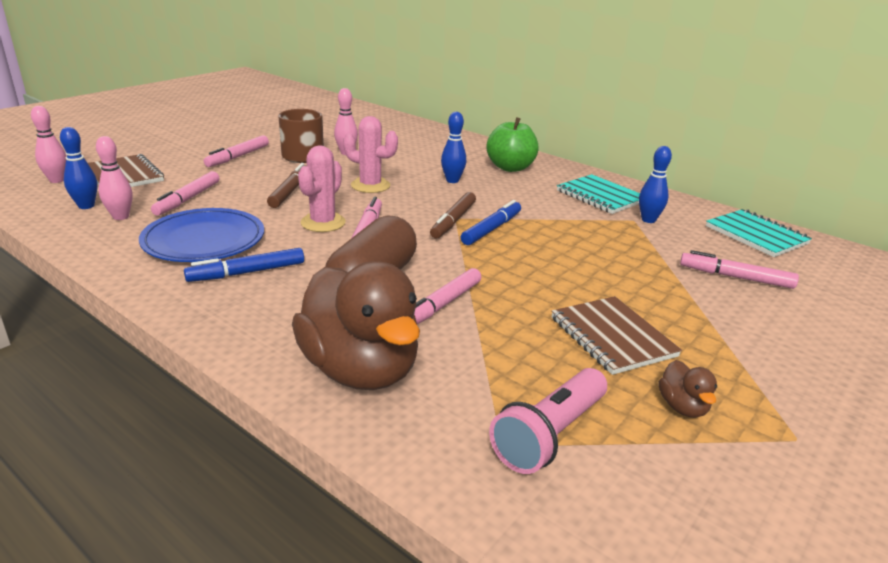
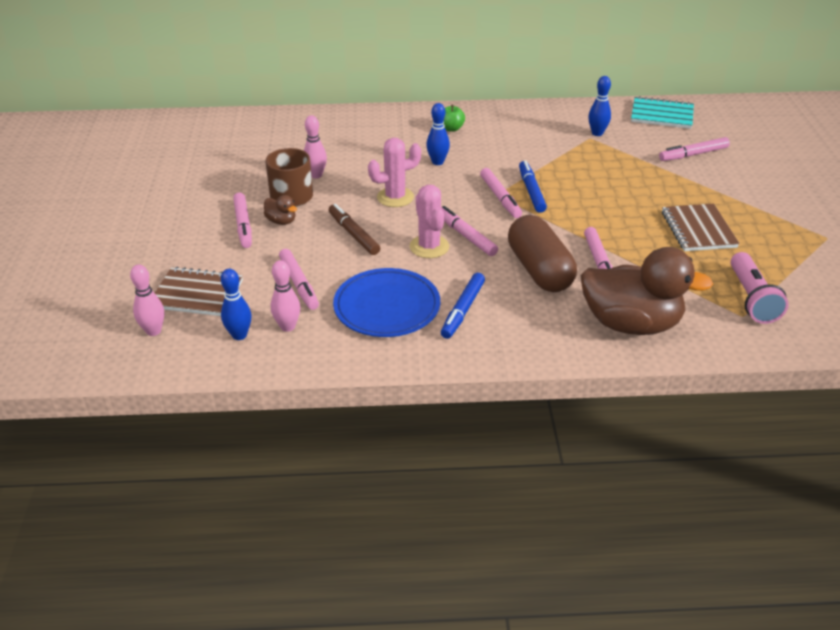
camera: 40 degrees left, 10 degrees up
(453, 221) = (500, 198): brown marker -> pink marker
(510, 168) = (451, 129): green apple -> green apple, size x0.55
(600, 196) = (544, 126): turquoise notebook -> none
(612, 337) = (698, 229): brown notebook -> brown notebook turned 60 degrees clockwise
(682, 407) = (774, 250): brown duck -> brown duck (281, 221)

